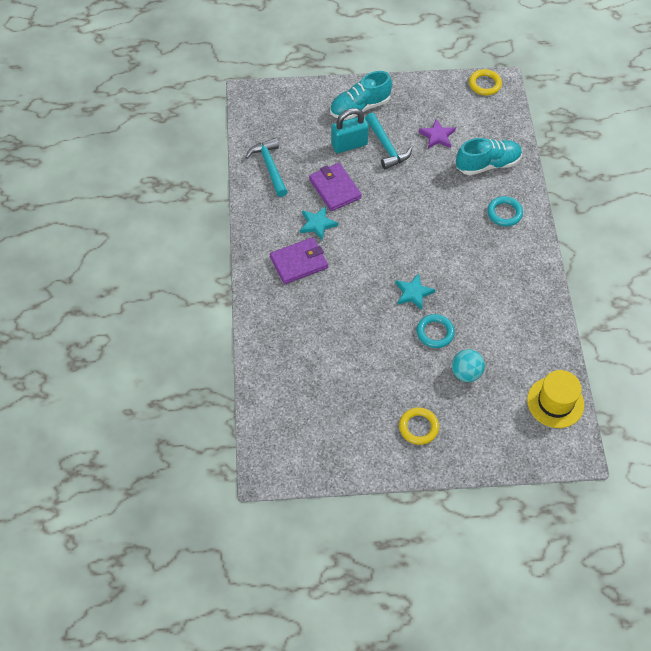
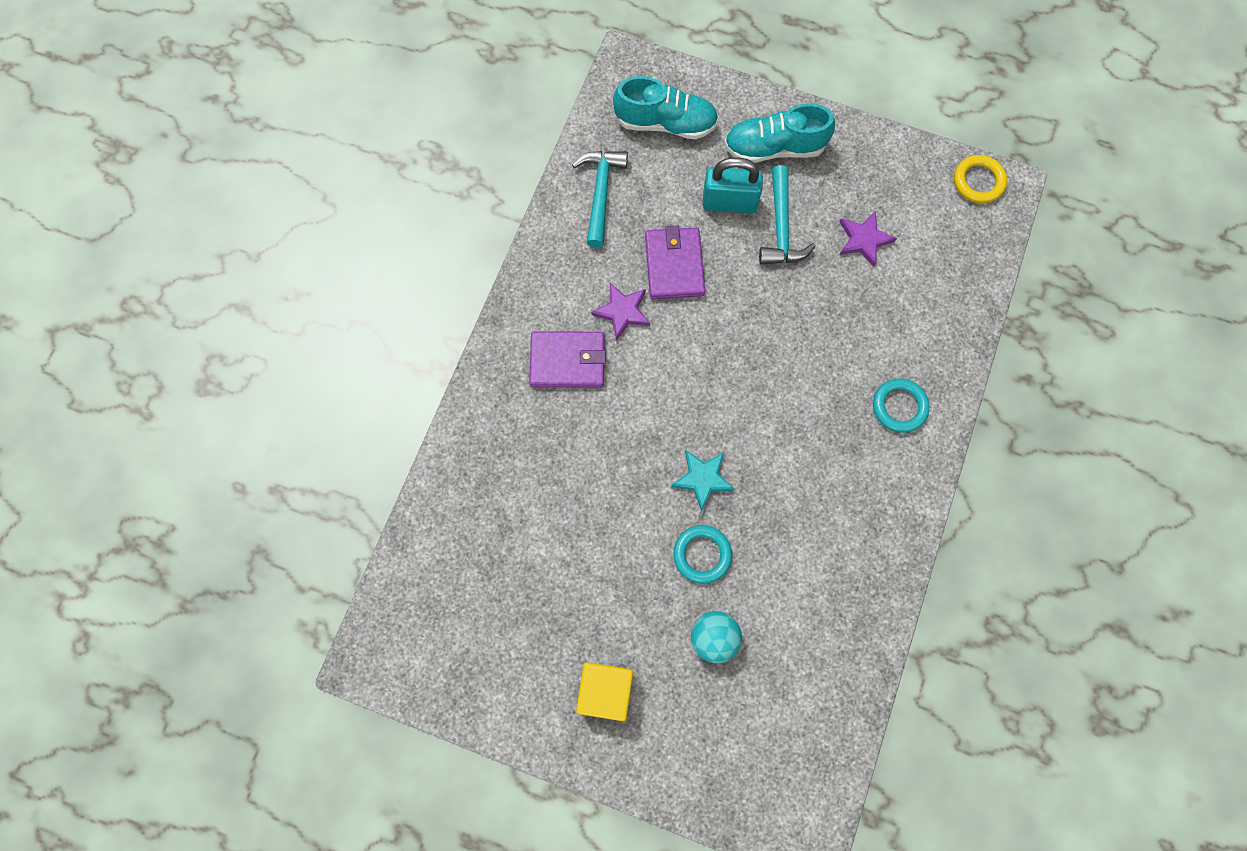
camera: 25 degrees right, 15 degrees up
(317, 224) = (622, 311): turquoise star -> purple star
(418, 427) = (605, 691): yellow ring -> yellow cube
(487, 164) = (915, 317): turquoise shoe -> turquoise shoe (665, 123)
(555, 402) = (818, 743): yellow hat -> none

